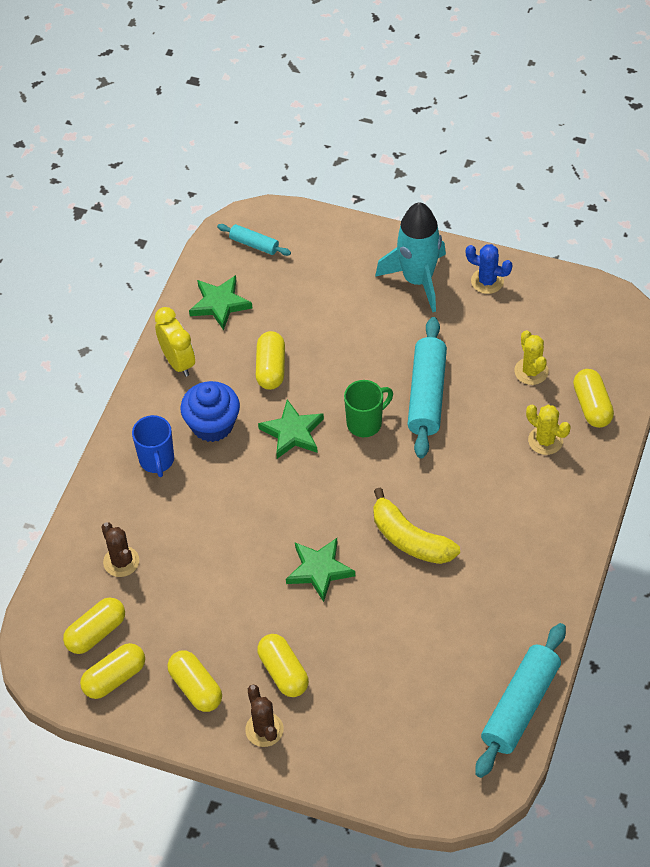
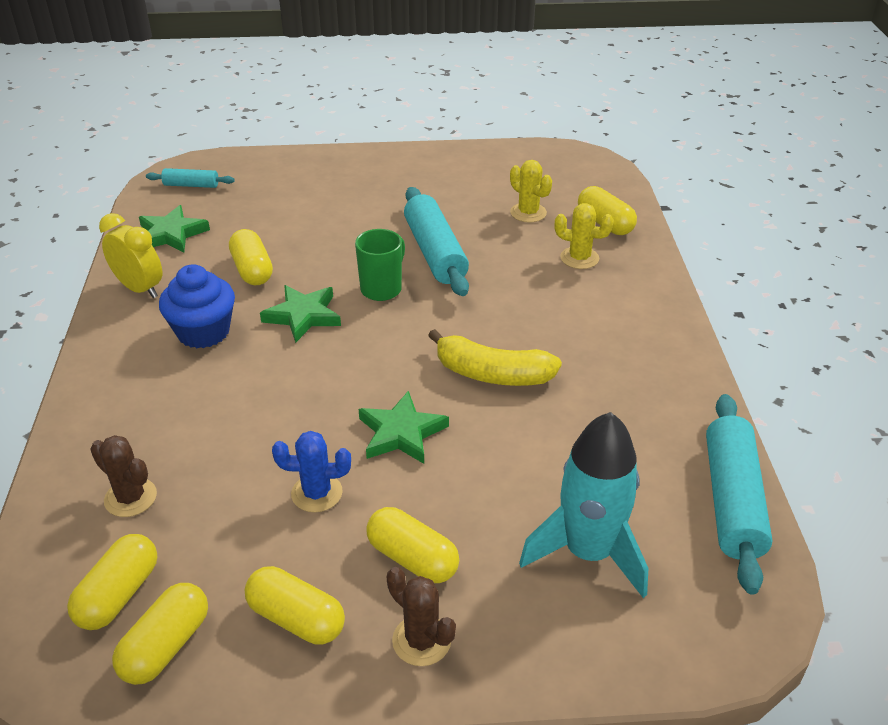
camera: 25 degrees left, 15 degrees down
(157, 461) = (145, 381): blue mug -> none
(418, 280) = (374, 176): turquoise rocket -> turquoise rocket (588, 552)
(487, 281) = (443, 163): blue cactus -> blue cactus (317, 493)

